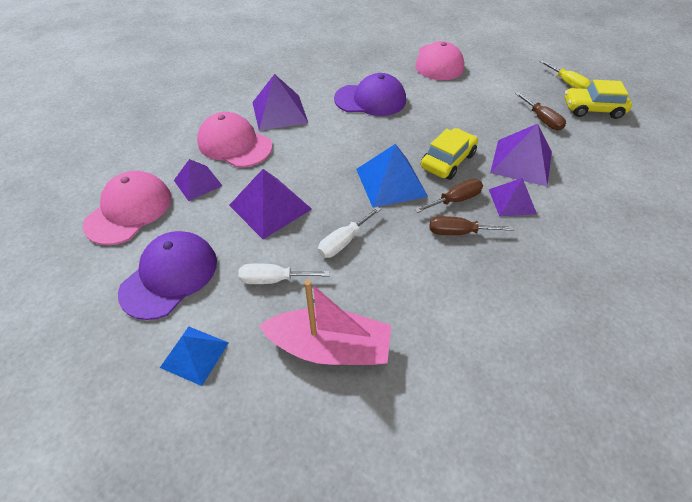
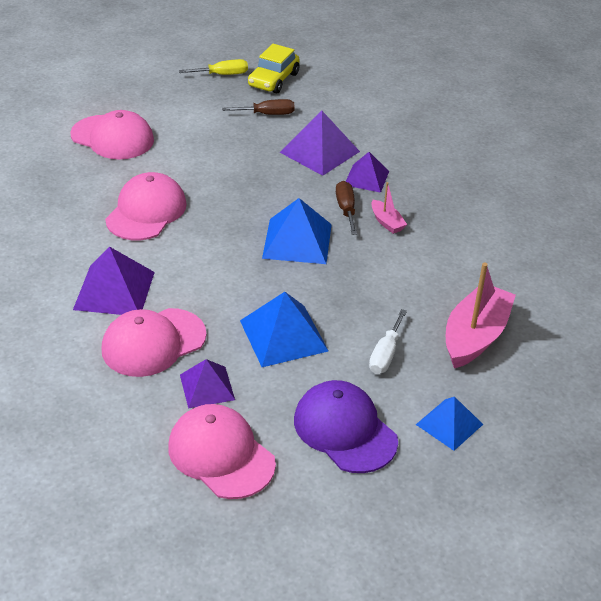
camera: 70 degrees left, 10 degrees down
(270, 207) = (283, 335): purple pyramid -> blue pyramid
(343, 241) = (361, 296): white screwdriver -> none
(370, 100) = (146, 211): purple cap -> pink cap
(447, 161) = (289, 194): yellow car -> none
(458, 232) = (387, 222): brown screwdriver -> pink boat

